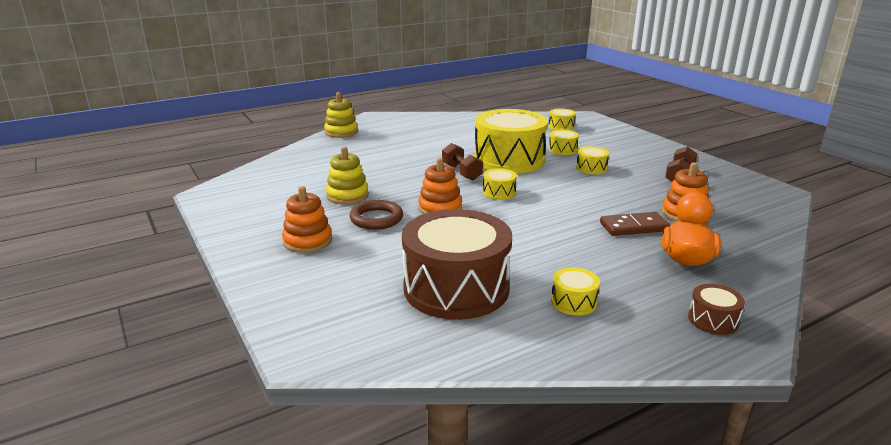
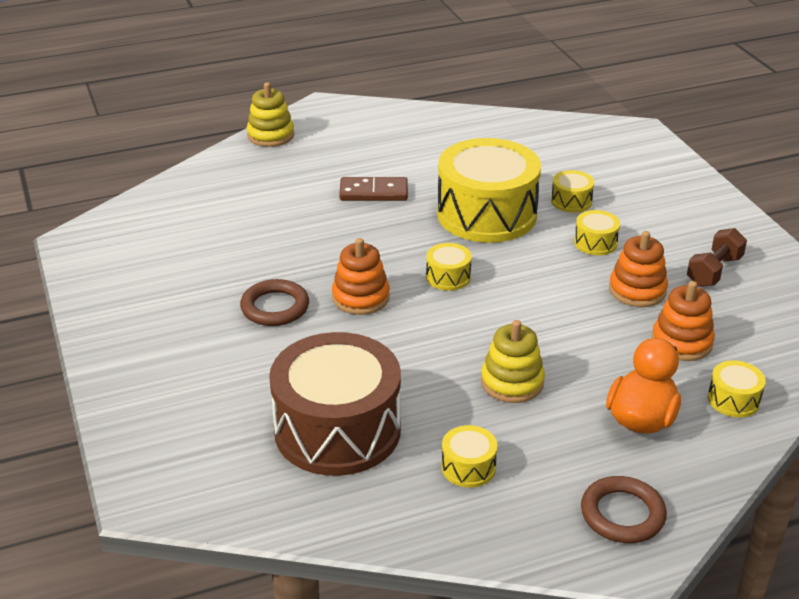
camera: 10 degrees right, 10 degrees up
(307, 241) = (182, 336): orange stacking toy -> orange stacking toy (637, 290)
(347, 195) = (249, 262): yellow stacking toy -> yellow stacking toy (512, 382)
(461, 172) = (412, 233): brown dumbbell -> none
(561, 127) = (591, 151): yellow drum -> yellow drum (733, 400)
(634, 227) = (601, 358): brown domino -> brown domino (373, 192)
(713, 320) = (622, 514): brown drum -> brown ring

